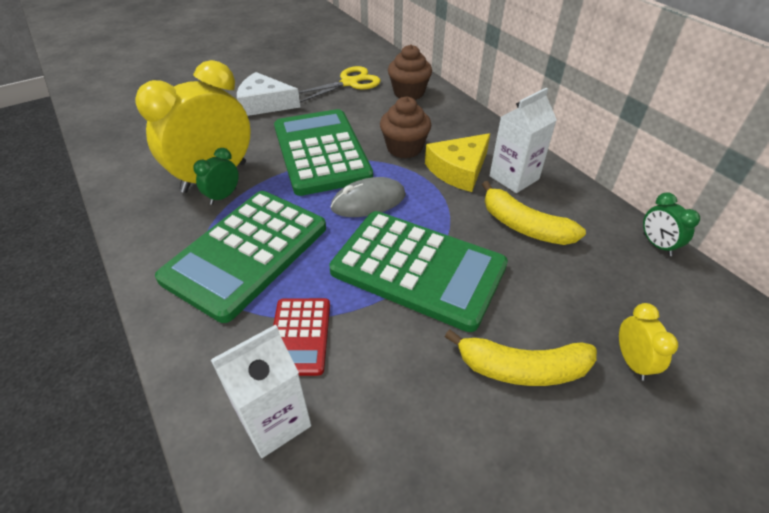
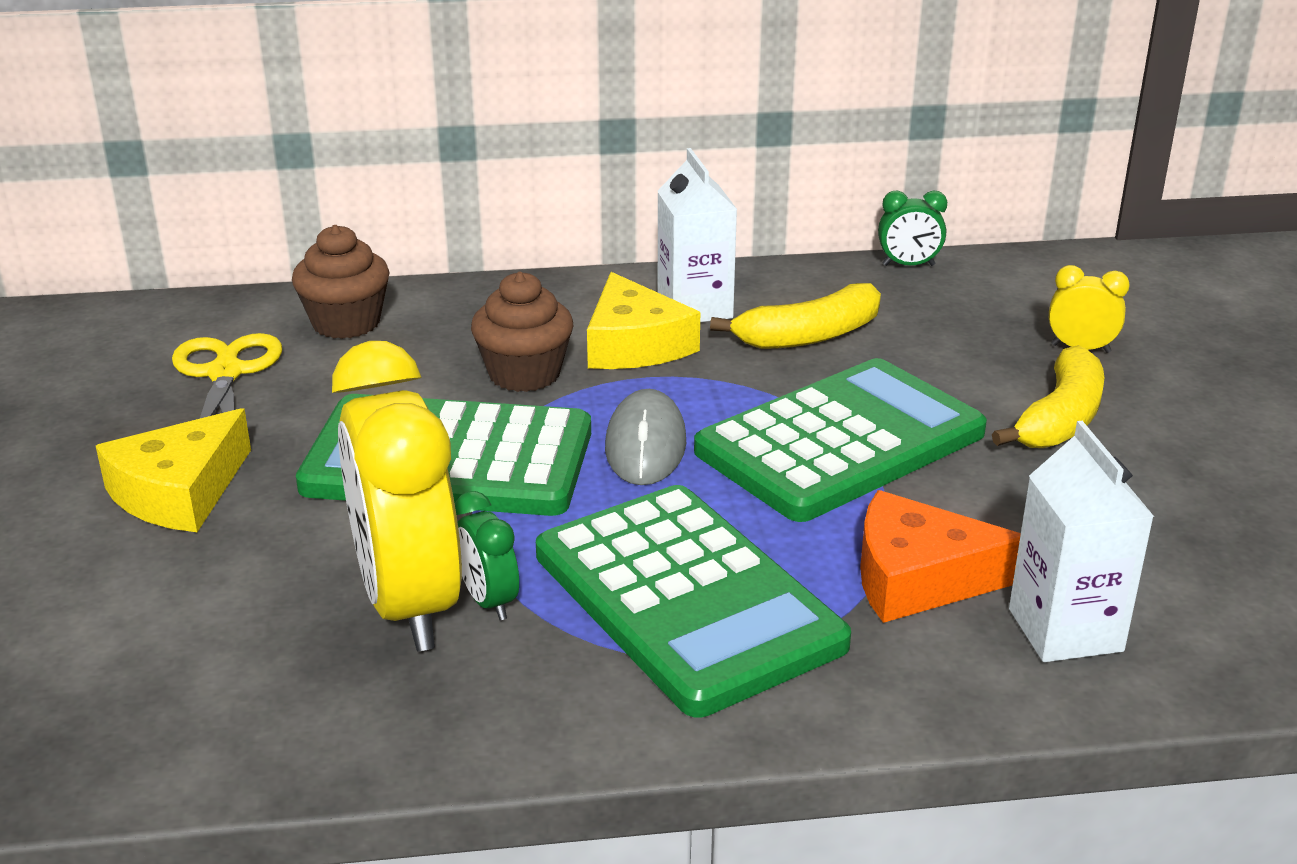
camera: 65 degrees left, 15 degrees down
(264, 104) = (179, 492): white cheese -> yellow cheese
(300, 336) = (919, 578): red calculator -> orange cheese

